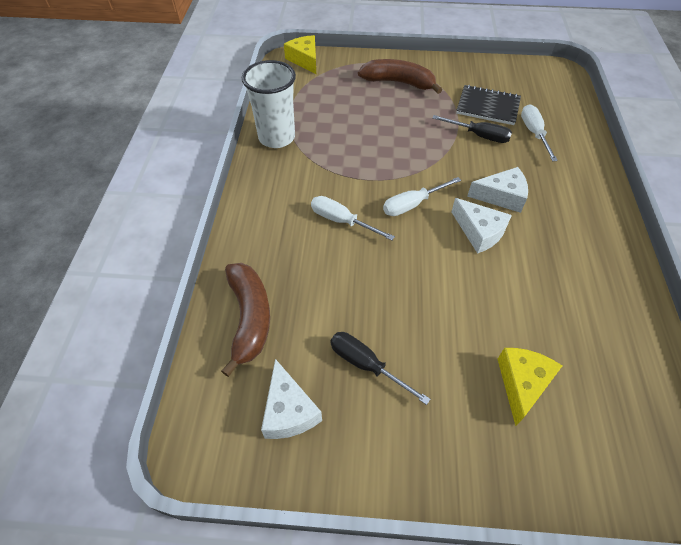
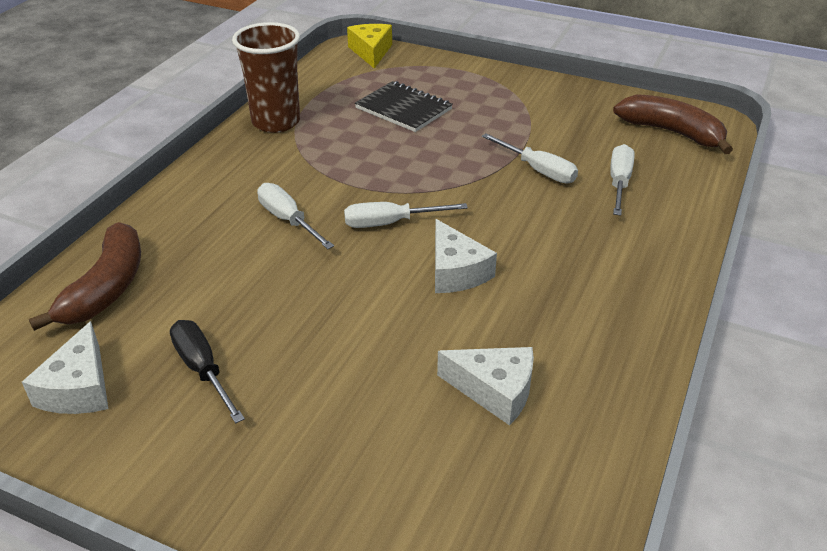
camera: 20 degrees right, 15 degrees down
(276, 137) = (276, 122): white cup -> brown cup
(398, 82) = (473, 95): brown banana -> brown banana (672, 132)
(479, 136) = (538, 170): black screwdriver -> white screwdriver
(488, 106) = (575, 142): black notebook -> black notebook (403, 109)
(501, 196) = (517, 241): white cheese -> white cheese (494, 390)
(522, 384) = (383, 445): yellow cheese -> none

